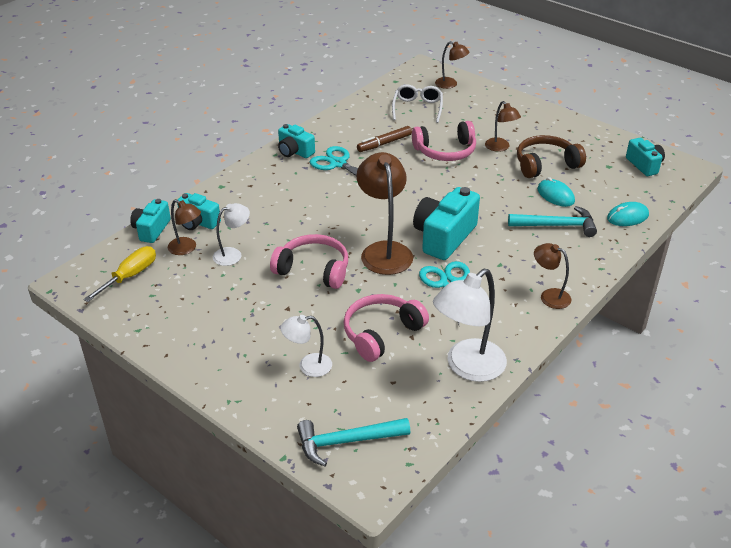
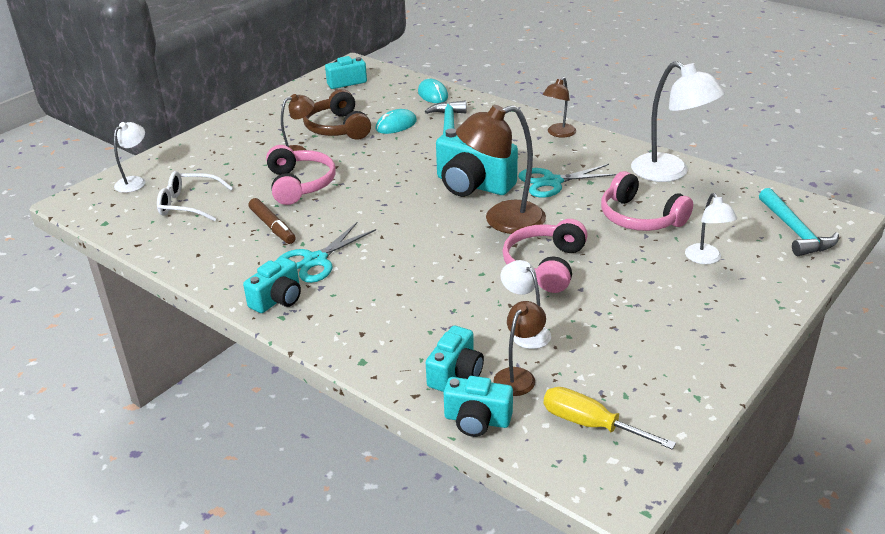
camera: 90 degrees left, 5 degrees down
(450, 84) = (135, 181): brown lamp -> white lamp

